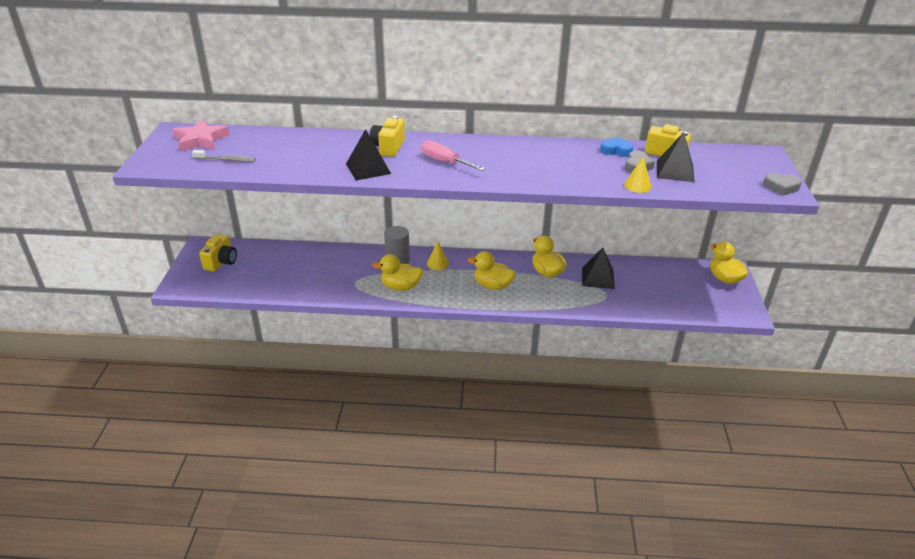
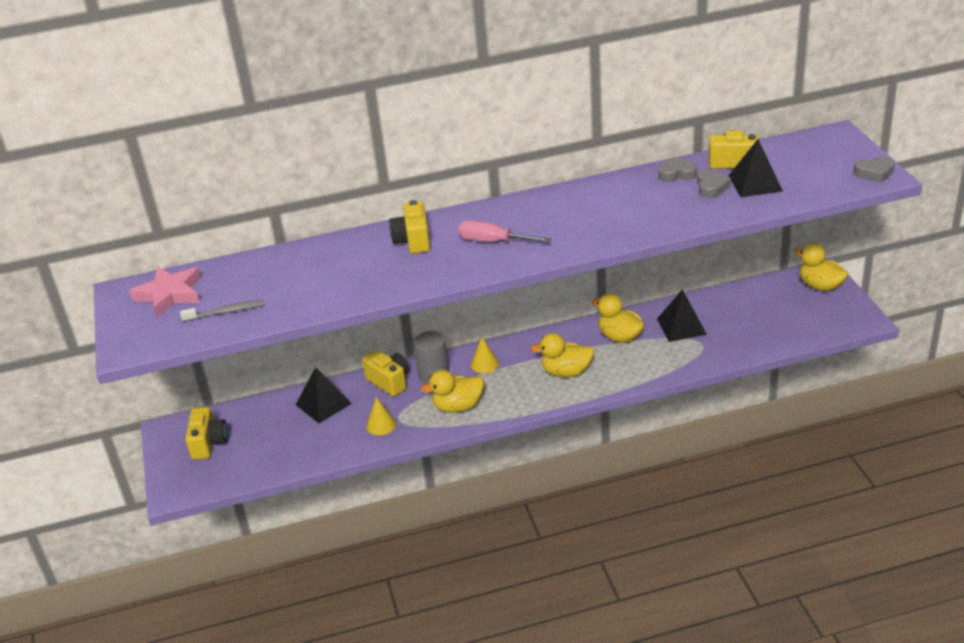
camera: 15 degrees left, 0 degrees up
(365, 256) = (389, 381): none -> yellow camera
(368, 168) = (409, 275): black pyramid -> black pyramid (323, 404)
(616, 150) = (677, 174): blue heart -> grey heart
(637, 185) = (726, 212): yellow cone -> yellow cone (381, 425)

